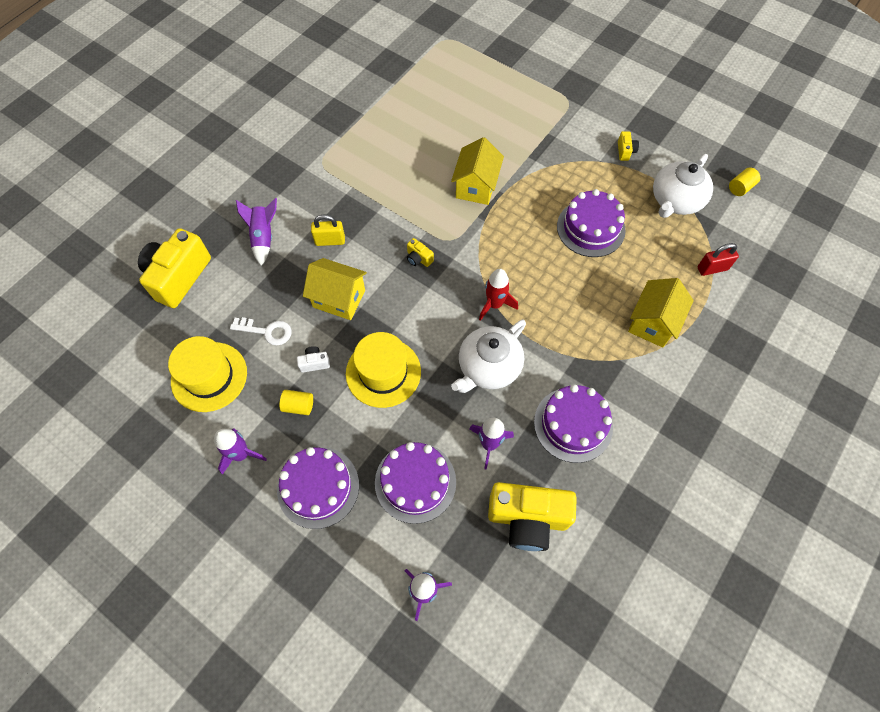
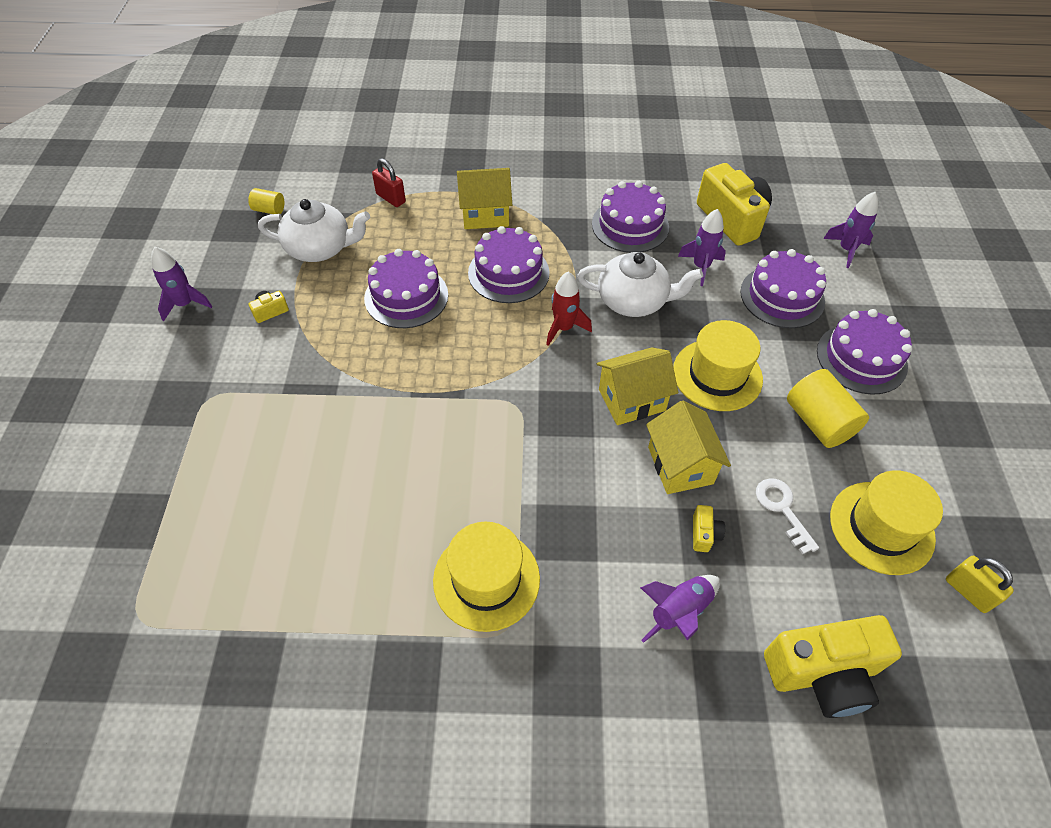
camera: 125 degrees left, 10 degrees down
(241, 454) = (907, 436): purple rocket -> purple rocket (185, 304)
(298, 406) = (818, 422): yellow cylinder -> yellow cylinder, size x1.84
(314, 363) = (767, 438): white camera -> none
(330, 241) = (618, 527): yellow padlock -> yellow padlock (968, 592)
(353, 167) = (486, 579): none -> yellow hat
(418, 258) = (565, 421): yellow camera -> yellow camera (704, 534)
(476, 186) = (420, 422): yellow house -> yellow house (631, 400)
(574, 302) = (508, 273): none -> purple cake

